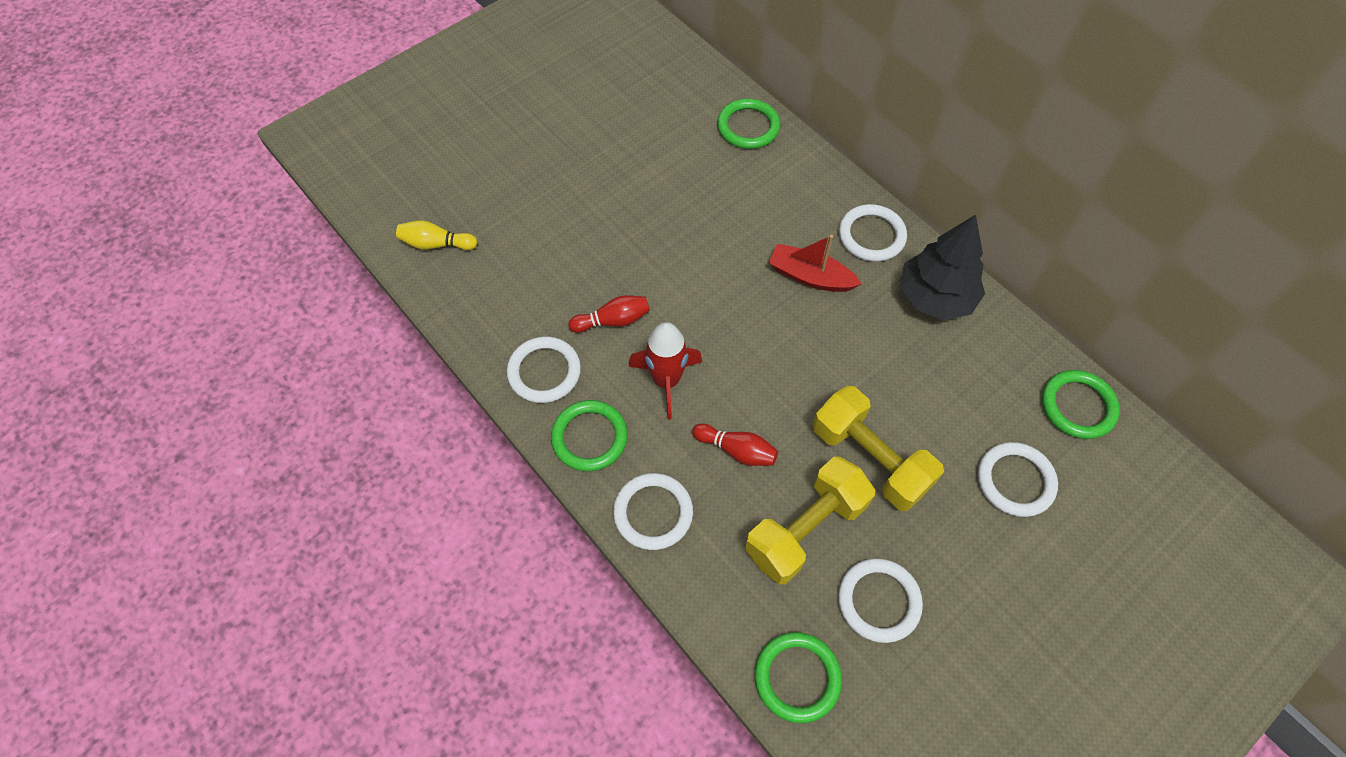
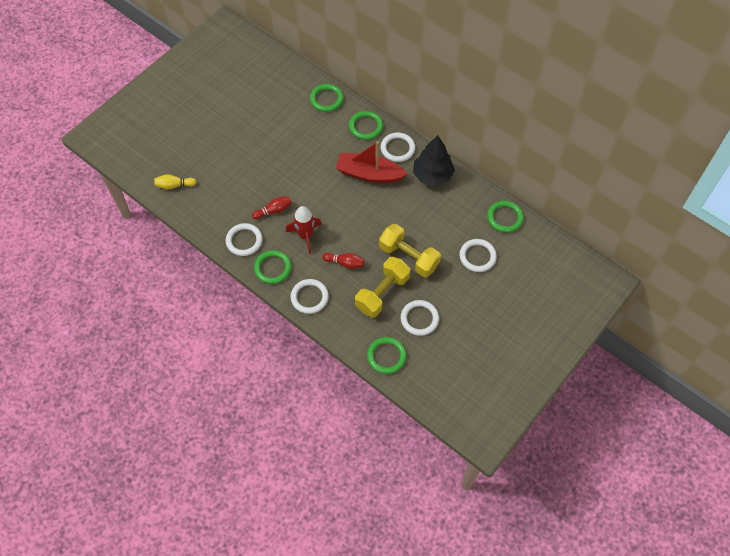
camera: 10 degrees left, 0 degrees up
(810, 276) = (369, 174): red boat -> red boat, size x1.51
(815, 186) = (366, 127): none -> green ring

